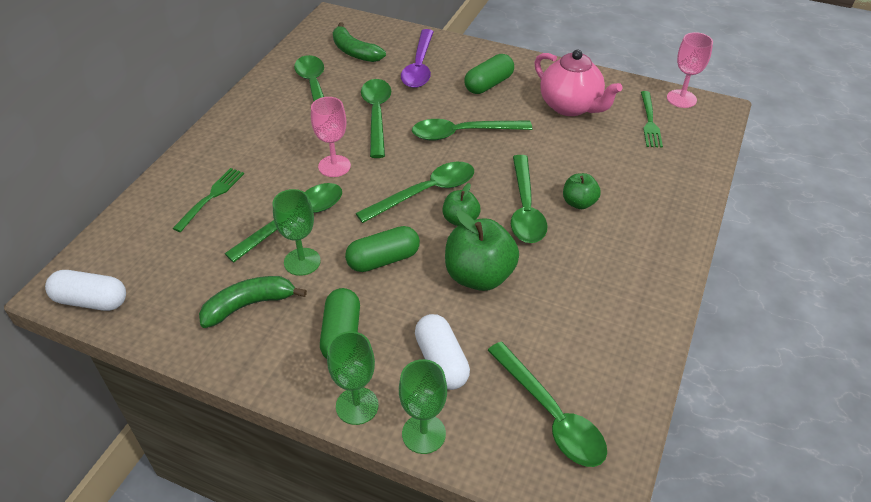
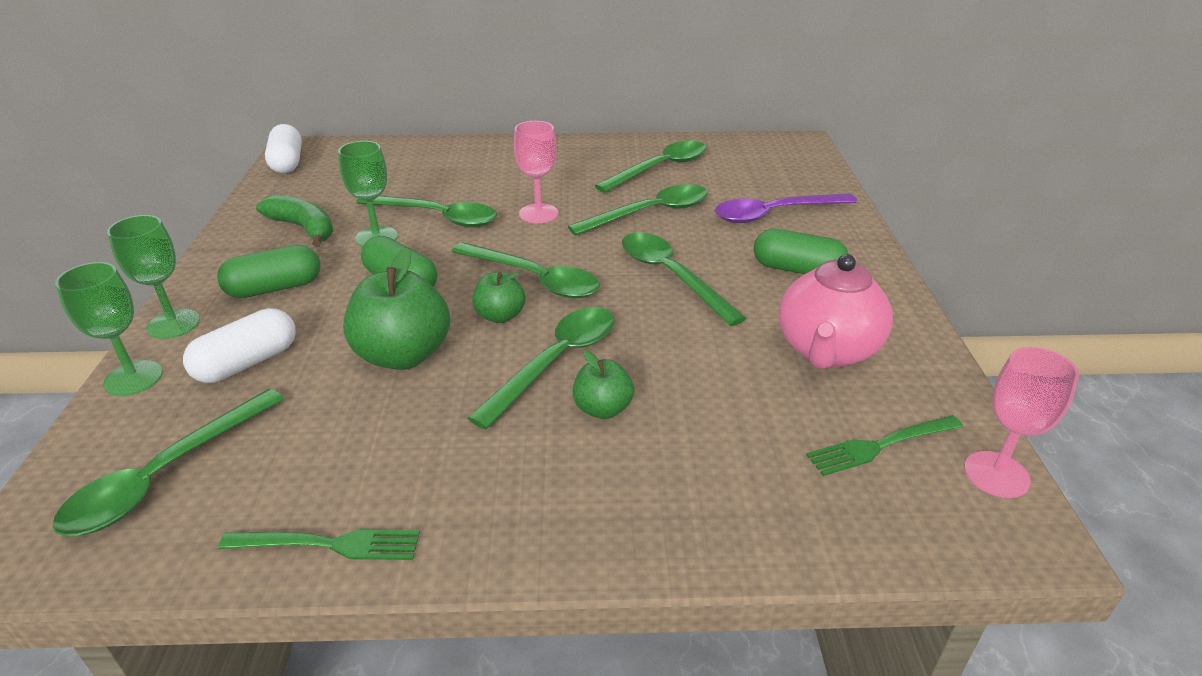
camera: 65 degrees right, 10 degrees down
(211, 197) = (446, 169): green fork -> green fork (329, 544)
(355, 52) = (753, 170): green banana -> none
(525, 208) = (556, 362): green spoon -> green spoon turned 150 degrees clockwise

